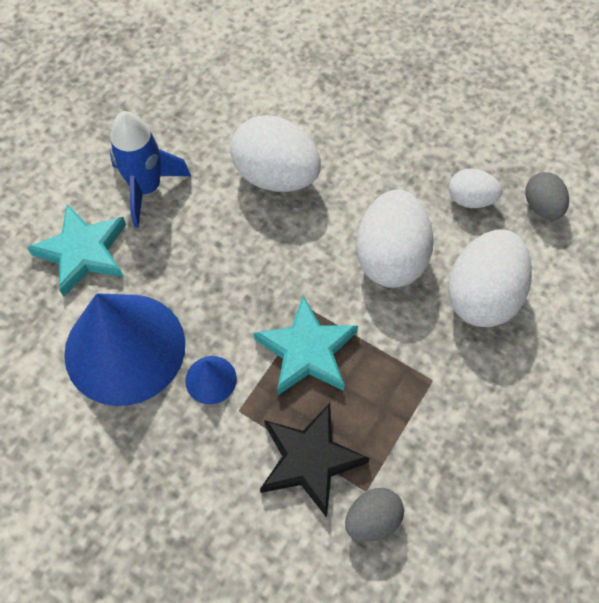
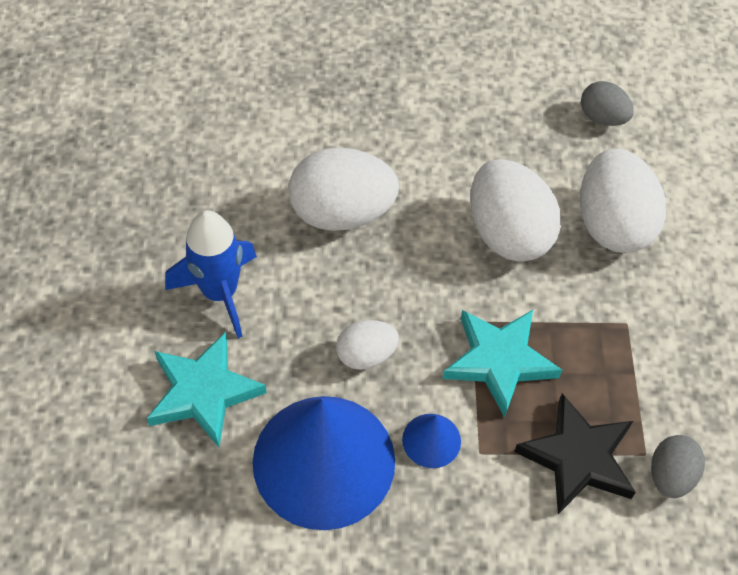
camera: 35 degrees left, 5 degrees down
(470, 199) = (537, 143): white egg -> white egg (366, 355)

